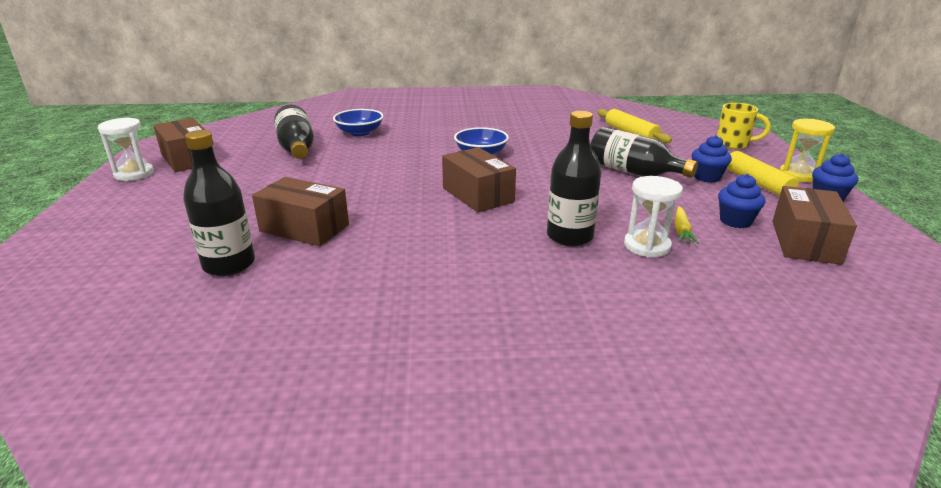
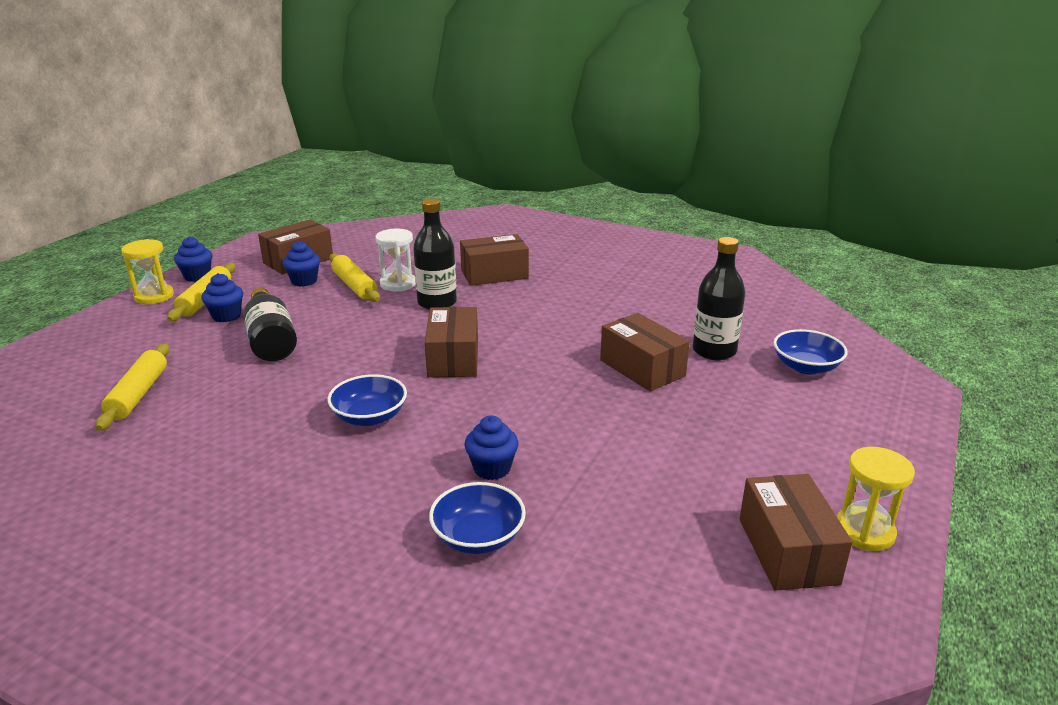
camera: 150 degrees left, 0 degrees up
(120, 273) = (806, 367): none -> blue bowl
(134, 174) = (864, 531): white hourglass -> yellow hourglass
(297, 148) = (604, 520): black bottle -> none
(377, 151) = (492, 468): none -> blue cupcake
(569, 295) = (494, 274): none -> brown box
(681, 231) = (354, 285): yellow carrot -> yellow rolling pin
(733, 144) = (94, 342): yellow mug -> none

